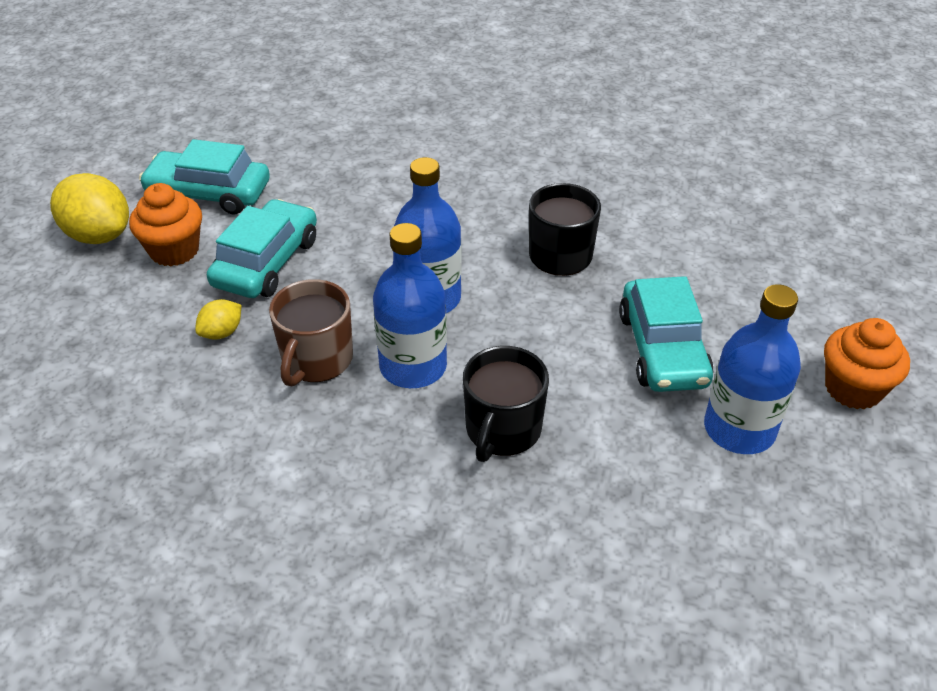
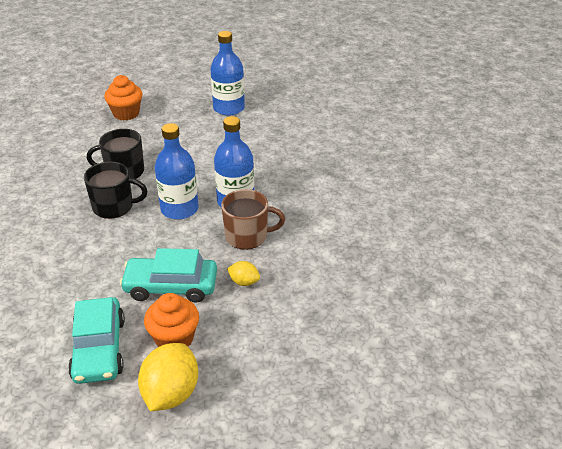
camera: 110 degrees left, 5 degrees down
(502, 430) = (263, 165): black mug -> black mug (114, 207)
(663, 349) = (187, 131): turquoise car -> none
(853, 388) = (191, 85): orange cupcake -> orange cupcake (126, 113)

